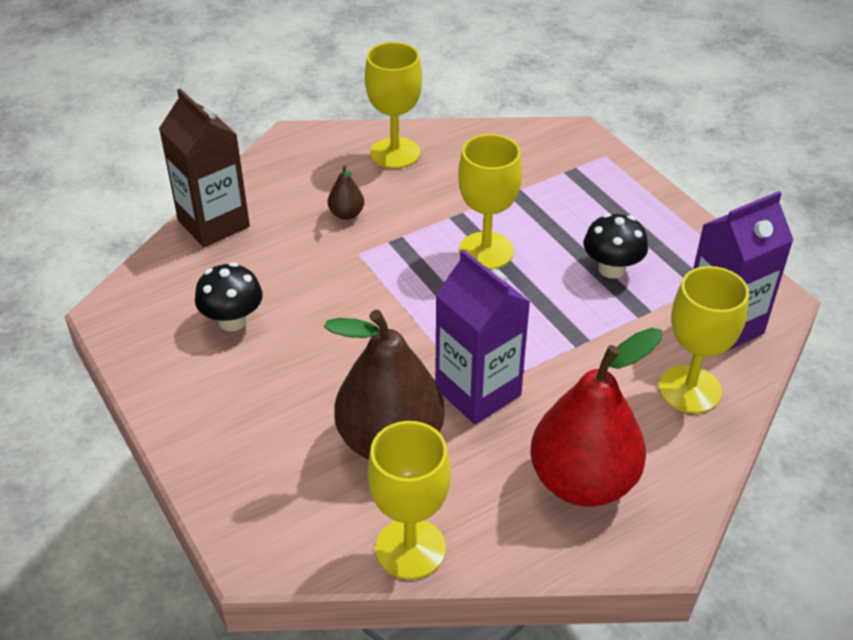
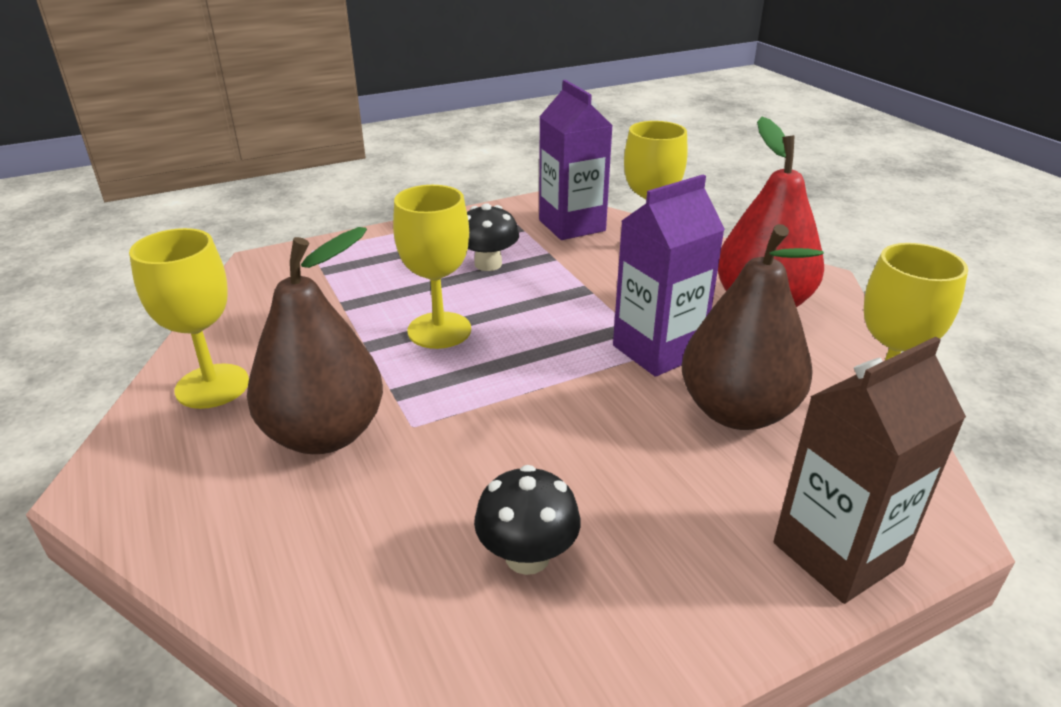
camera: 85 degrees left, 10 degrees down
(213, 223) = (280, 589): brown carton -> brown carton (837, 553)
(346, 214) = (325, 434): brown pear -> brown pear, size x2.41

